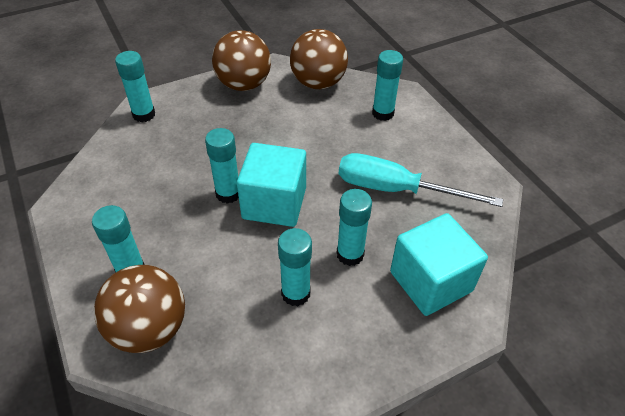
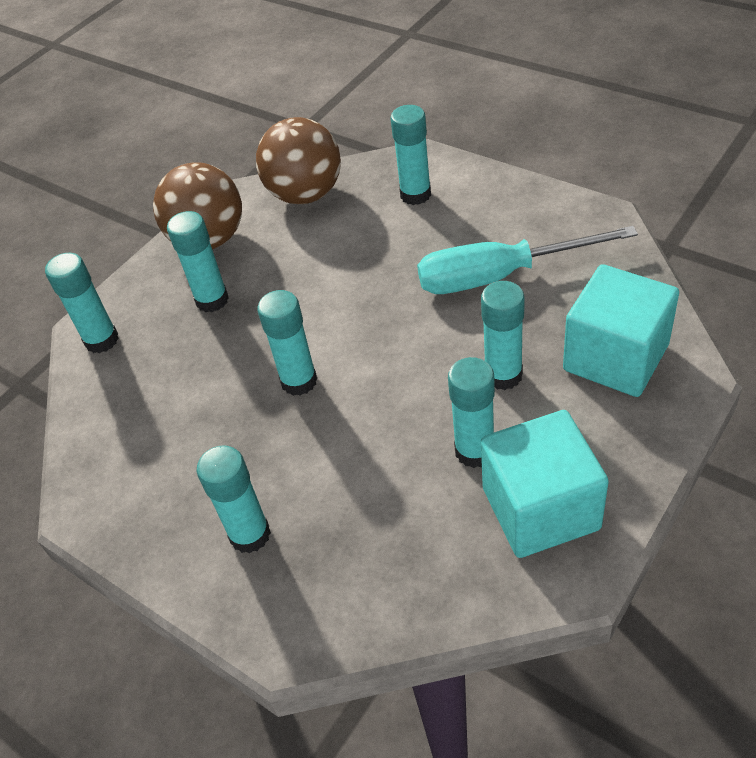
camera: 20 degrees left, 0 degrees up
(149, 329) = (330, 585): brown ball -> none
(218, 121) = (212, 300): none -> turquoise glue stick
(274, 203) = (366, 363): turquoise cube -> turquoise cube (540, 508)

